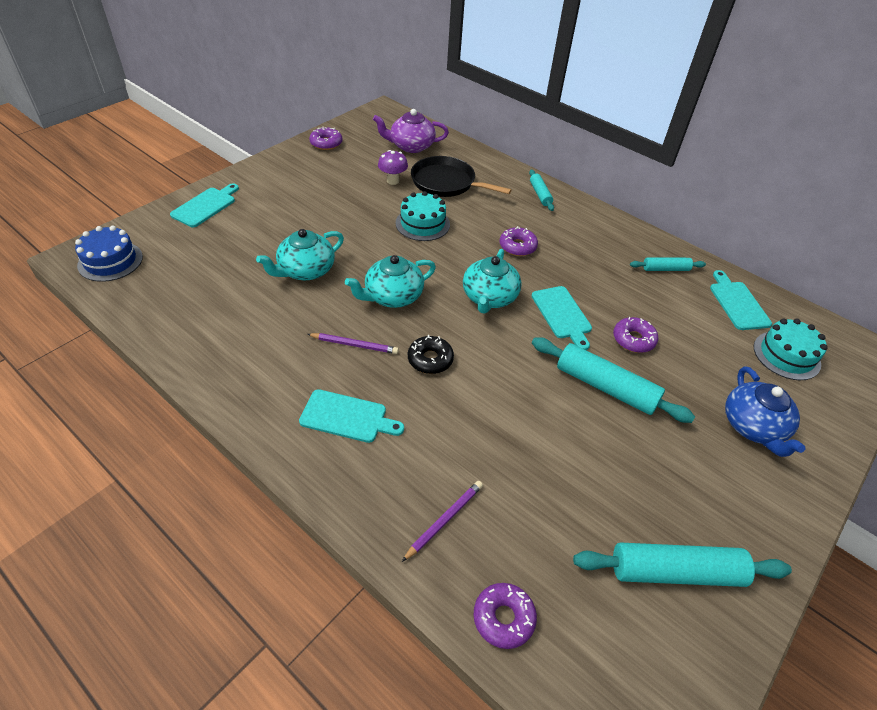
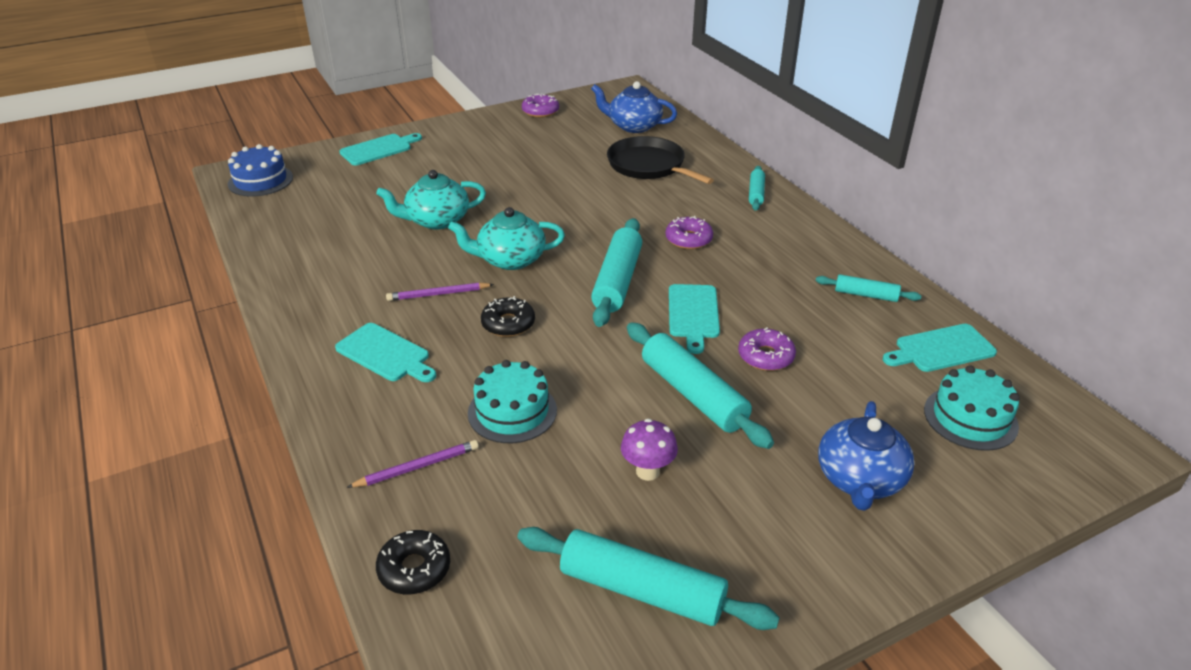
camera: 25 degrees right, 10 degrees down
(354, 345) = (438, 294): purple pencil -> purple pencil turned 135 degrees clockwise
(392, 181) = (588, 155): purple mushroom -> purple mushroom (647, 471)
(411, 146) = (633, 126): purple teapot -> blue teapot
(422, 224) = (592, 200): turquoise cake -> turquoise cake (512, 411)
(489, 297) = (617, 281): turquoise teapot -> turquoise rolling pin
(503, 618) = (414, 569): purple donut -> black donut
(737, 303) = (941, 349): turquoise cutting board -> turquoise cutting board turned 120 degrees counterclockwise

